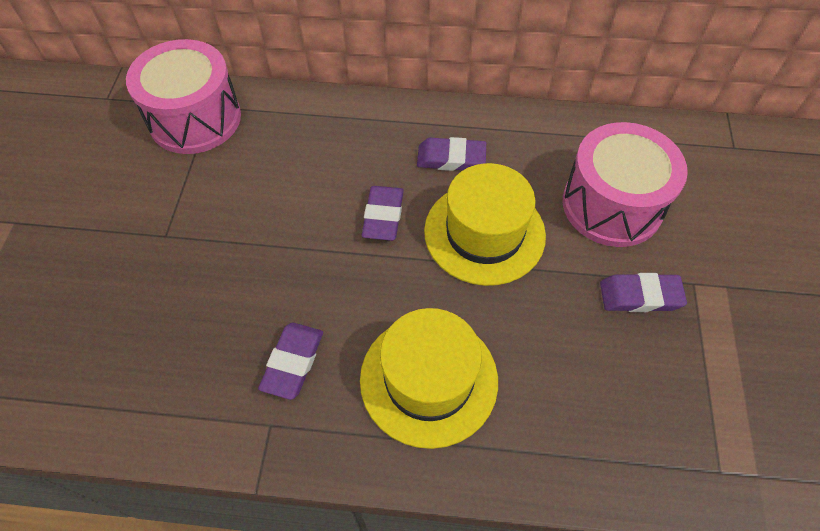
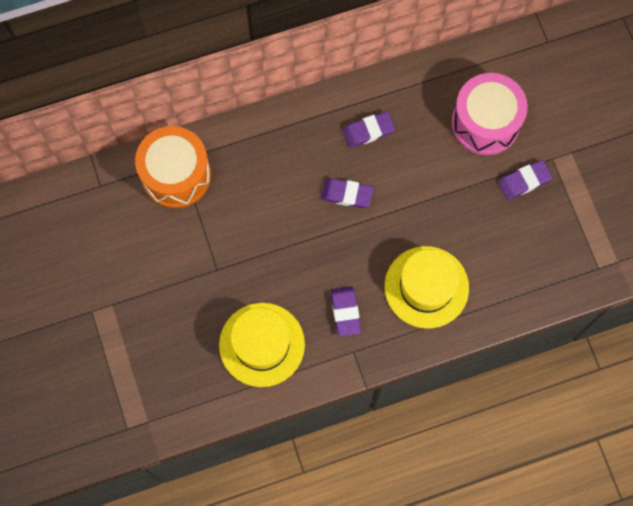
camera: 25 degrees left, 15 degrees up
(195, 119) = (176, 175): pink drum -> orange drum
(383, 216) = (346, 194): purple eraser -> purple eraser turned 60 degrees counterclockwise
(484, 233) = (415, 178): yellow hat -> yellow hat (262, 344)

